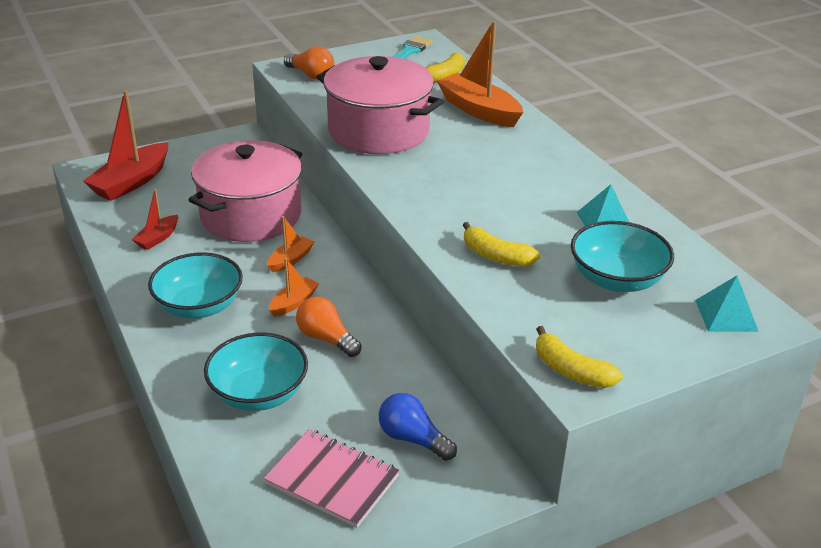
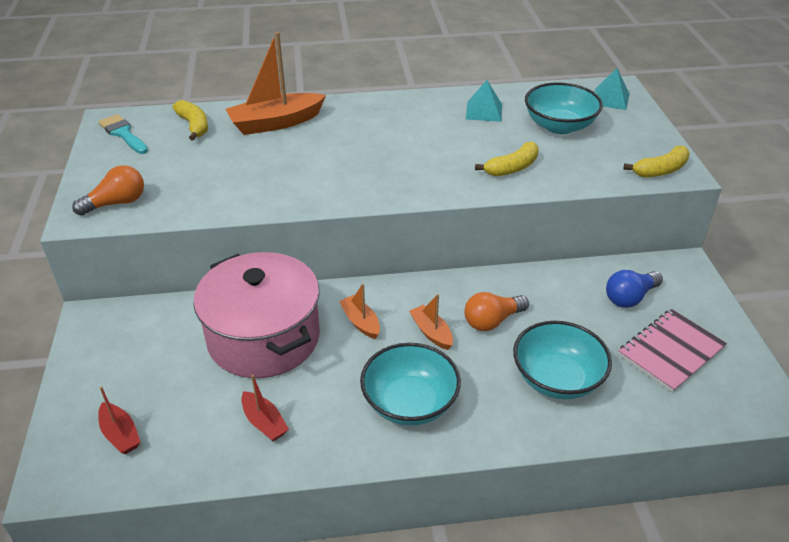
camera: 70 degrees left, 5 degrees up
(131, 182) = (120, 434): red boat -> red boat, size x0.52
(378, 131) = (273, 183): pink pot -> none

